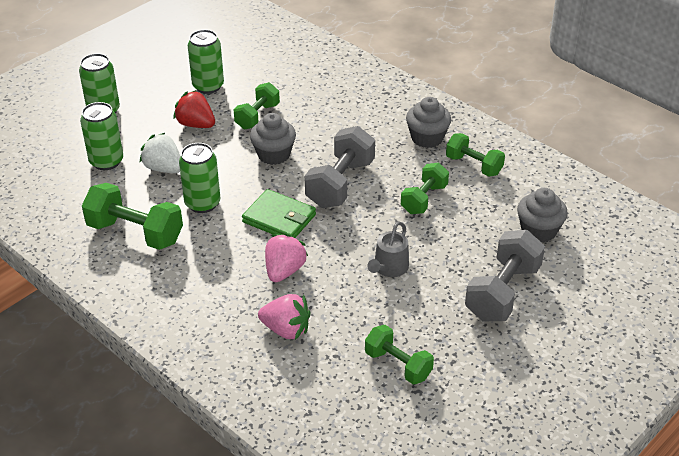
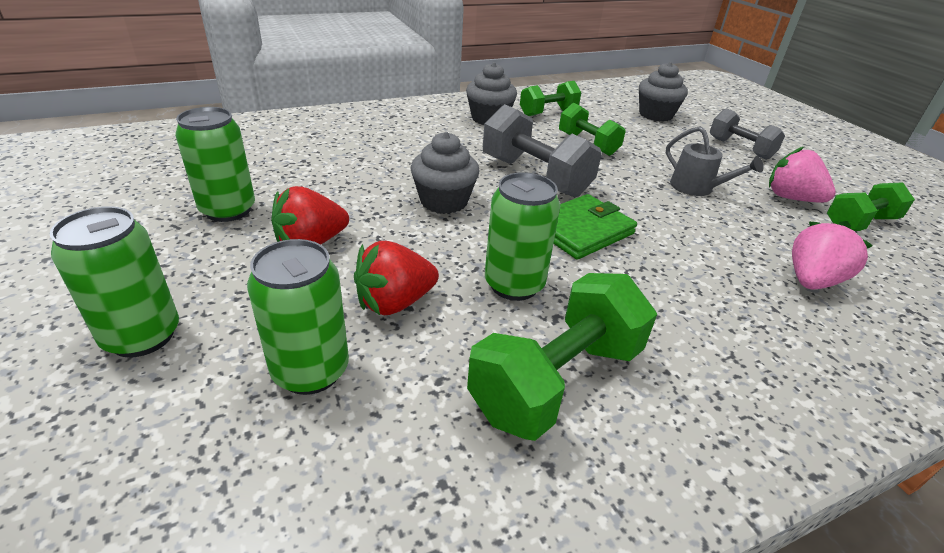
camera: 70 degrees left, 5 degrees down
(163, 168) = (395, 302): white strawberry -> red strawberry
(257, 116) = (349, 192): green dumbbell -> none
(284, 271) = (691, 253): pink strawberry -> pink strawberry (791, 198)
(502, 292) = (740, 148): grey dumbbell -> grey dumbbell, size x0.64

